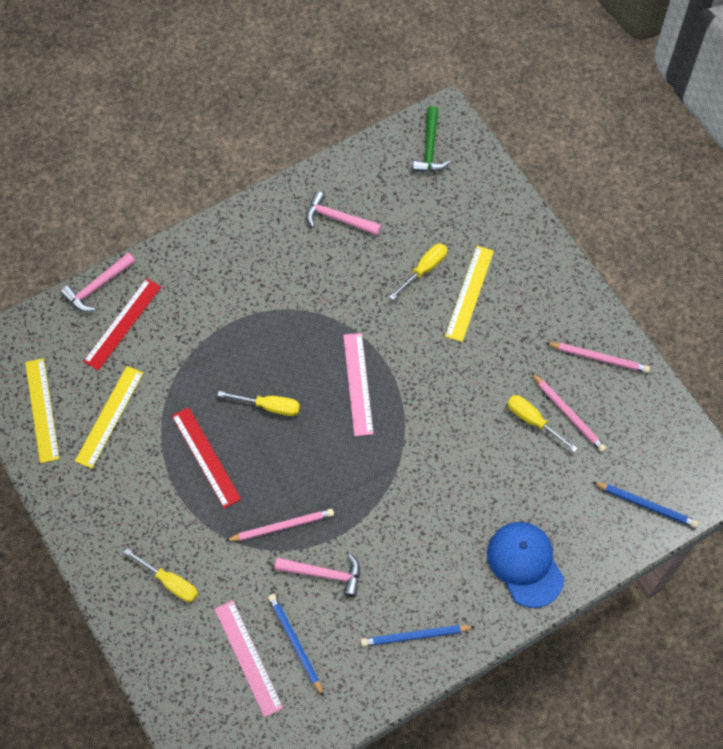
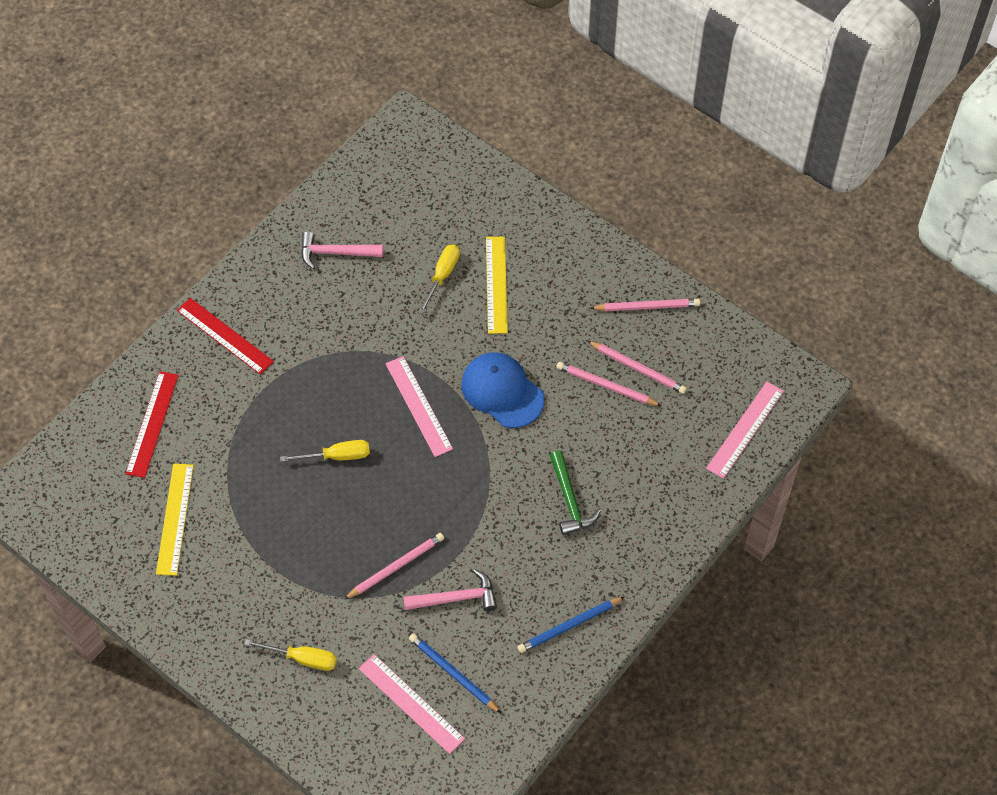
camera: 20 degrees left, 5 degrees down
(42, 410) = (100, 535): yellow ruler -> none
(97, 286) = (111, 395): pink hammer -> none
(206, 457) = (291, 526): red ruler -> red ruler (225, 336)
(430, 148) = (402, 157): green hammer -> green hammer (570, 500)
(525, 564) = (650, 523): blue cap -> blue cap (502, 391)
(533, 421) = (606, 386): yellow screwdriver -> pink pencil
(646, 505) = (745, 429): blue pencil -> pink ruler

